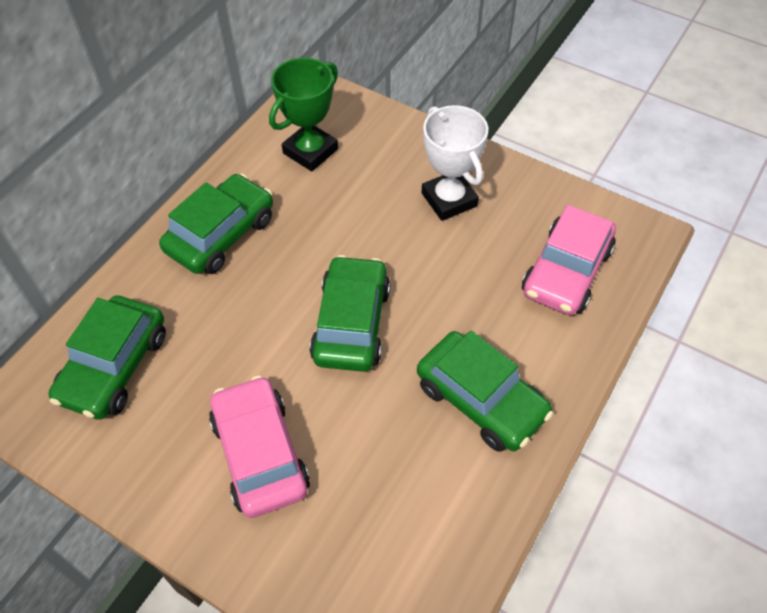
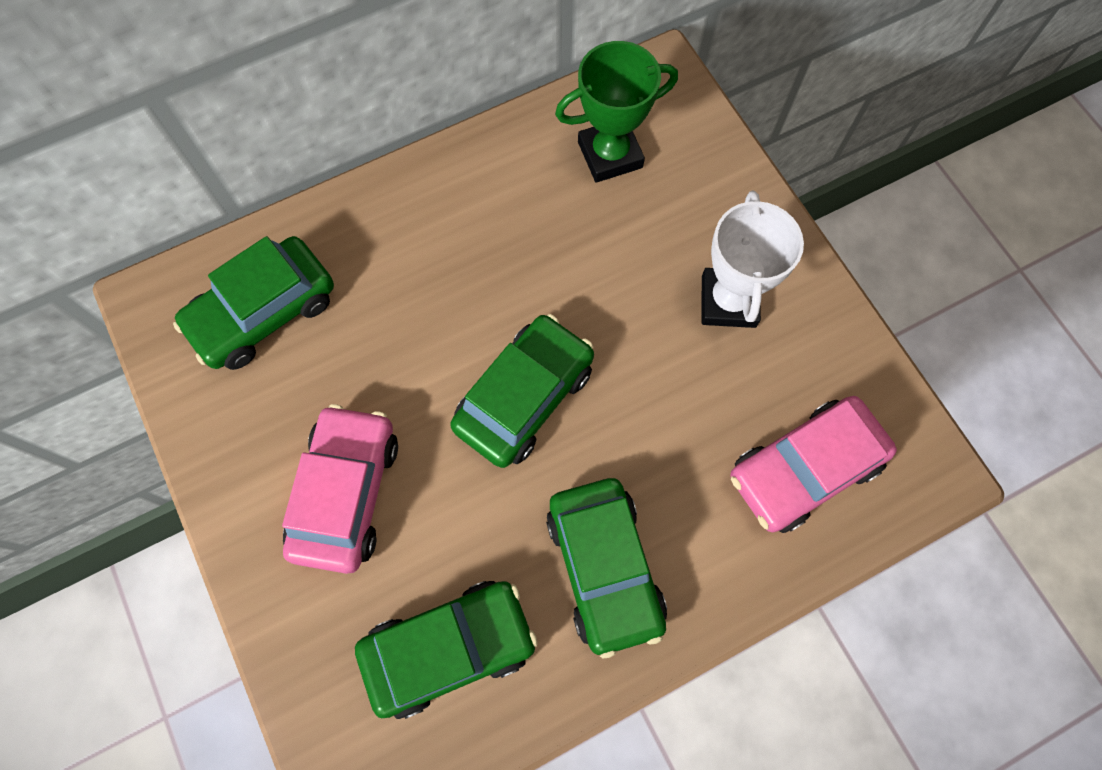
camera: 30 degrees right, 15 degrees up
(221, 234) = (452, 212): green car -> green car (449, 648)

